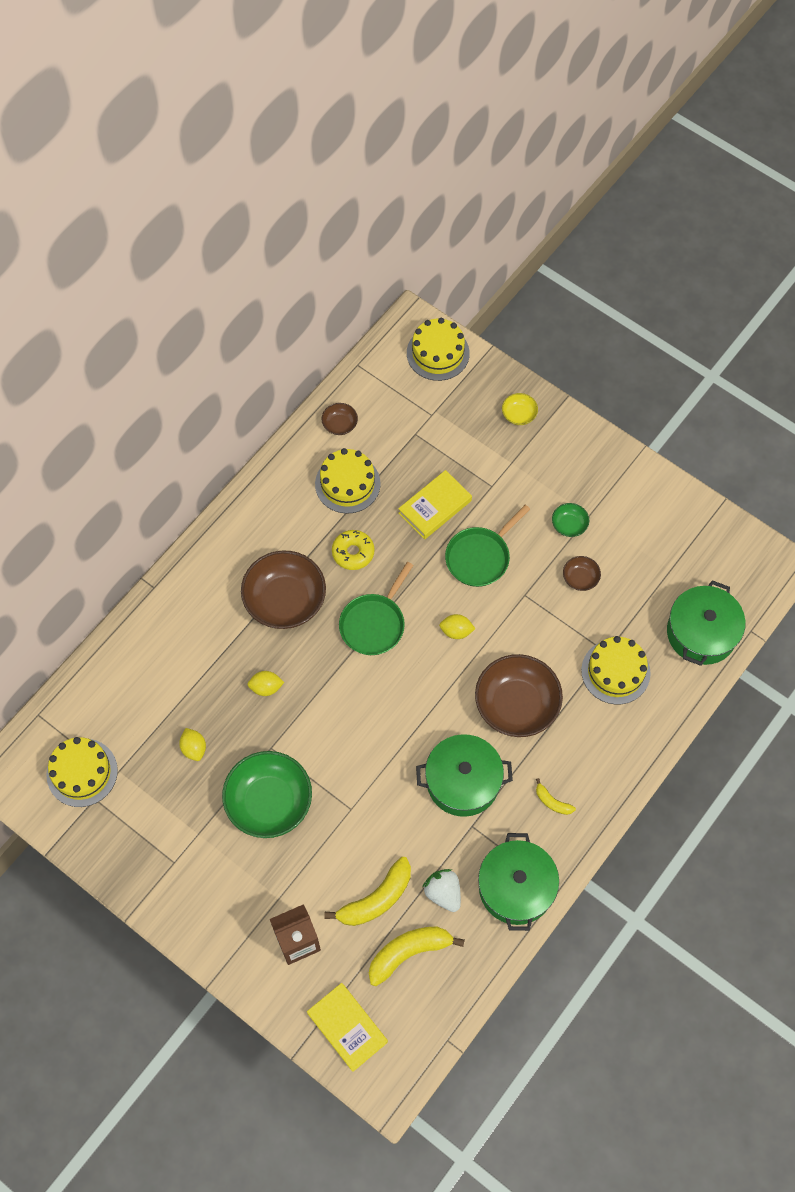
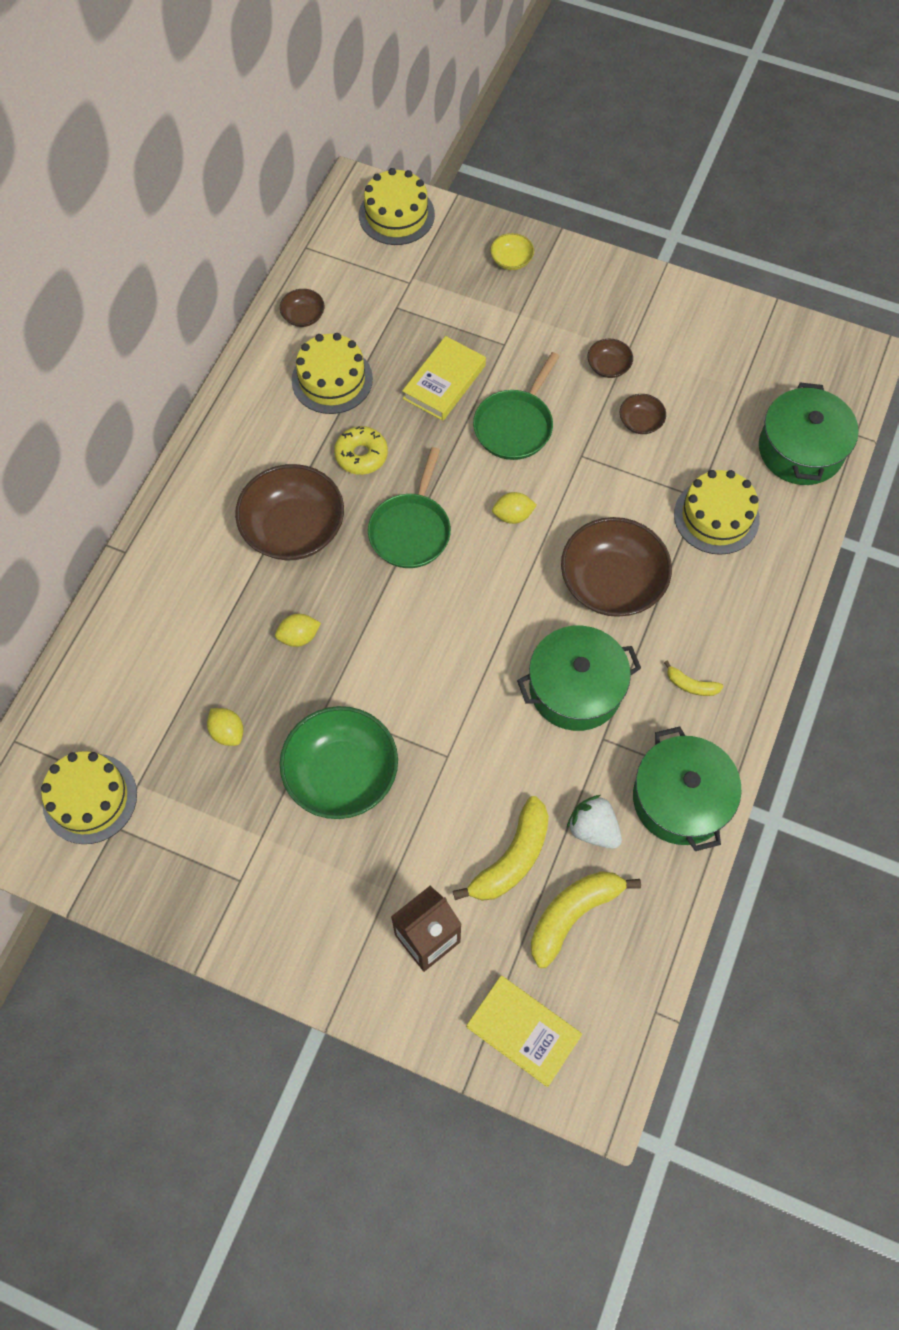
camera: 15 degrees left, 0 degrees up
(569, 525) = (608, 366): green bowl -> brown bowl

